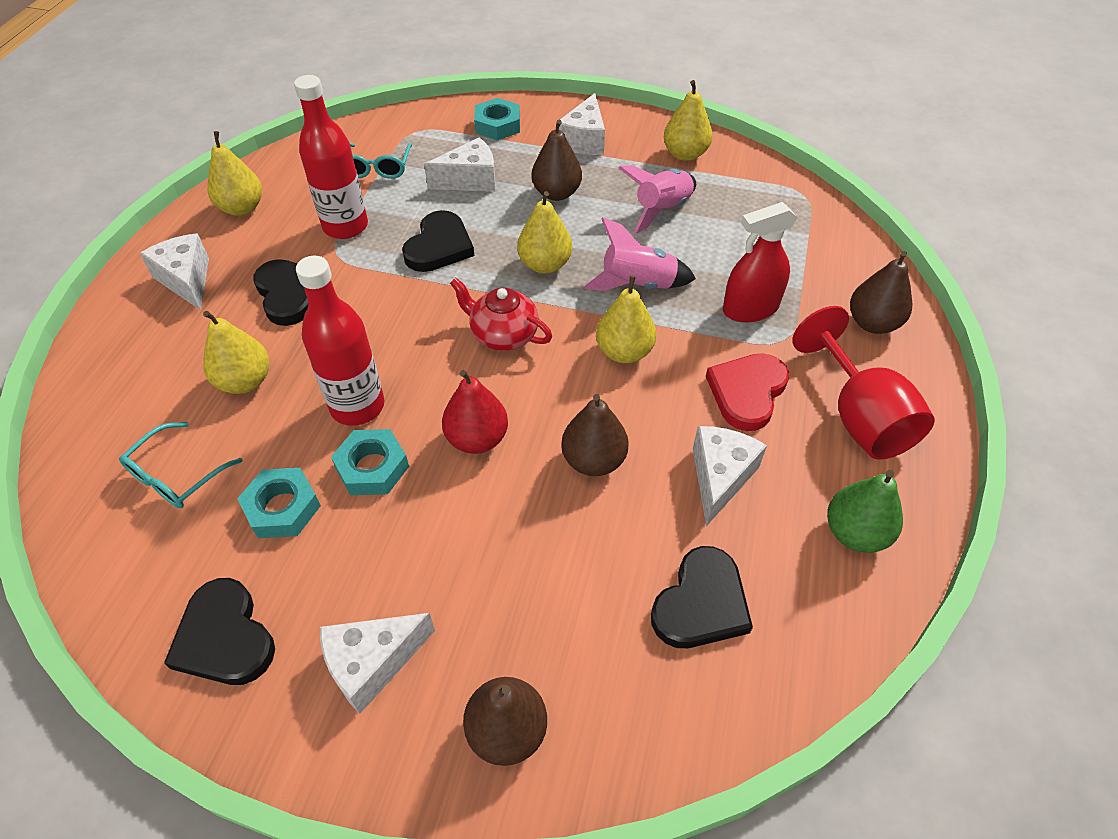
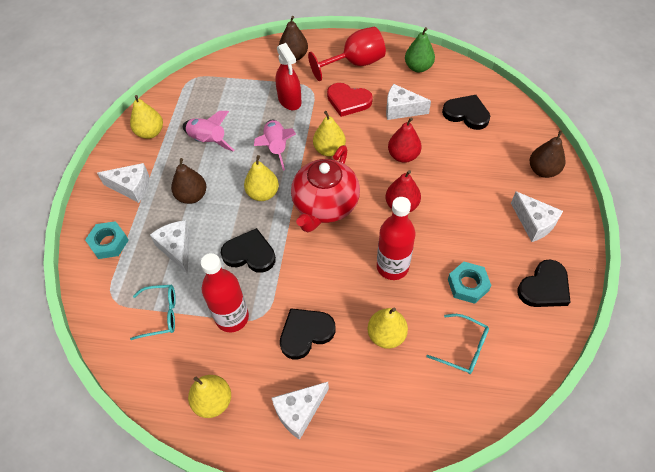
camera: 95 degrees left, 5 degrees up
(372, 467) = (431, 249): turquoise nut -> none
(503, 335) = (325, 205): red teapot -> red teapot, size x1.67
(593, 460) = (403, 156): brown pear -> red pear

